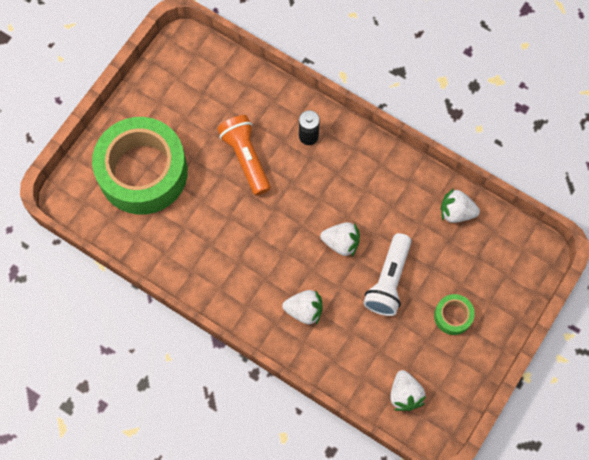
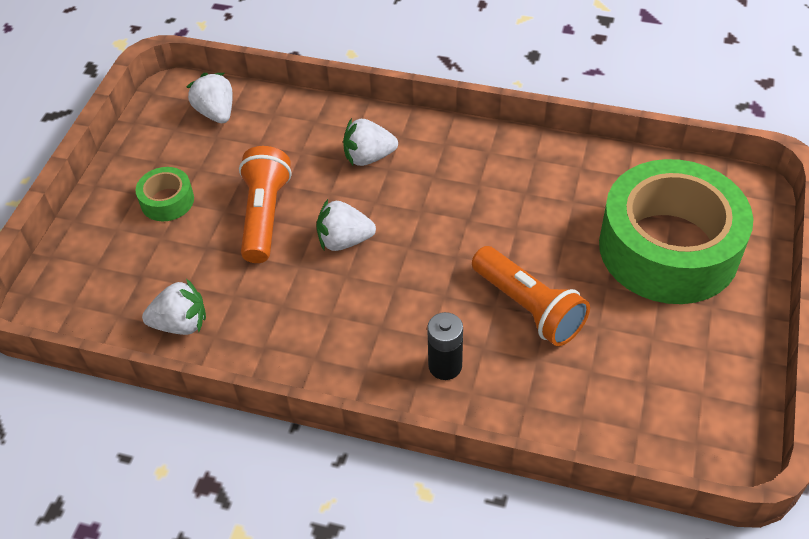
camera: 165 degrees right, 20 degrees down
(388, 280) = (264, 216): white flashlight -> orange flashlight

